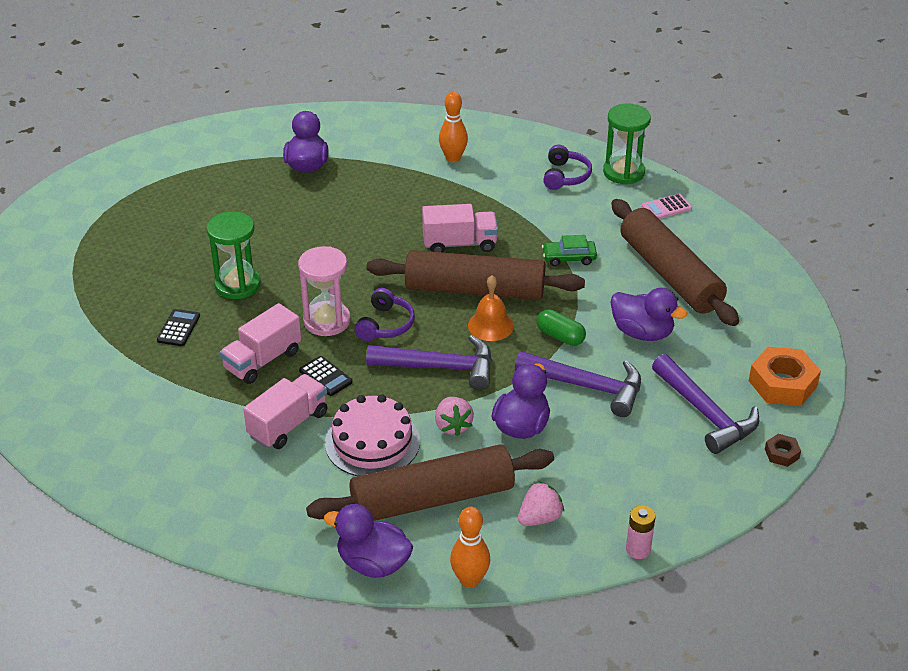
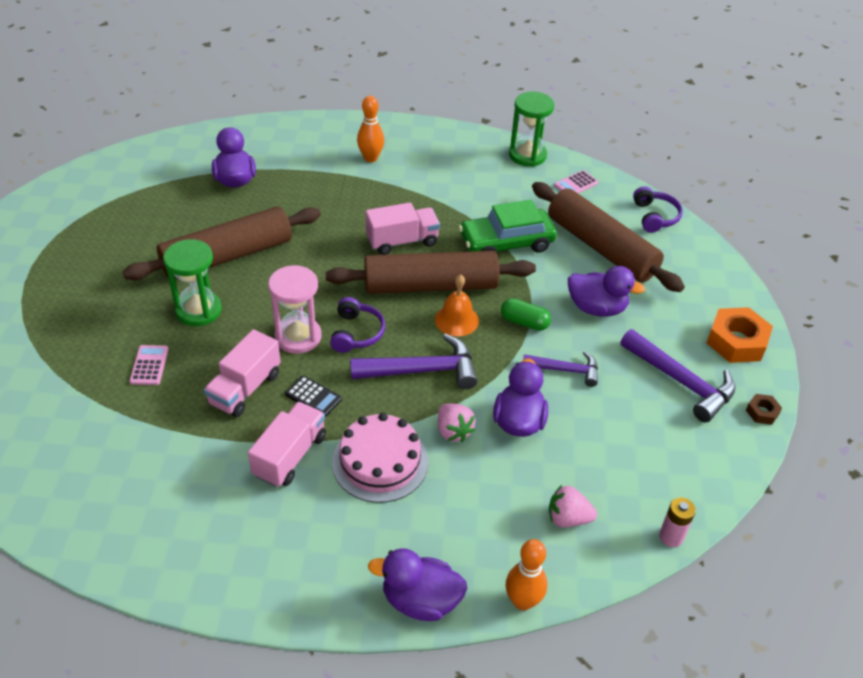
camera: 15 degrees left, 5 degrees up
(178, 328) = (149, 365): black calculator -> pink calculator
(432, 499) = (458, 515): brown rolling pin -> brown rolling pin (227, 256)
(539, 518) = (568, 518): pink strawberry -> pink strawberry turned 120 degrees counterclockwise
(565, 176) = (477, 164): purple headphones -> purple headphones (655, 216)
(569, 258) = (506, 243): green car -> green car, size x1.86
(587, 386) = (565, 370): purple hammer -> purple hammer, size x0.62

